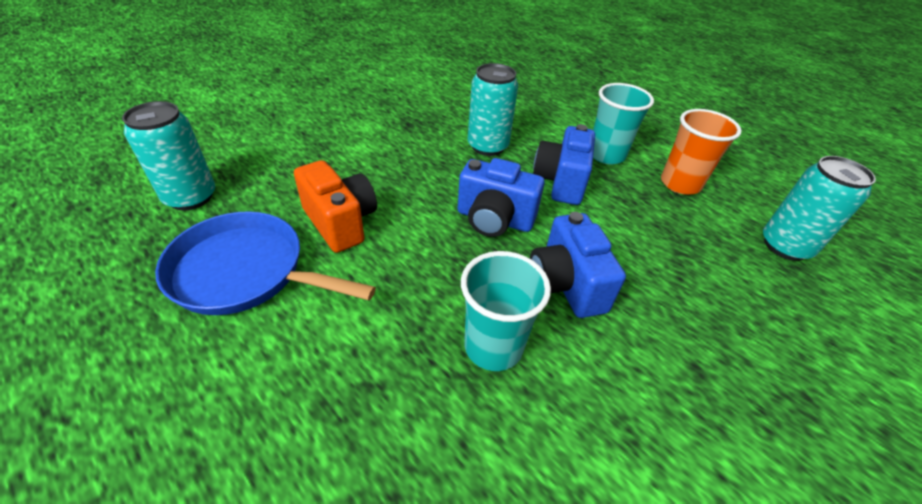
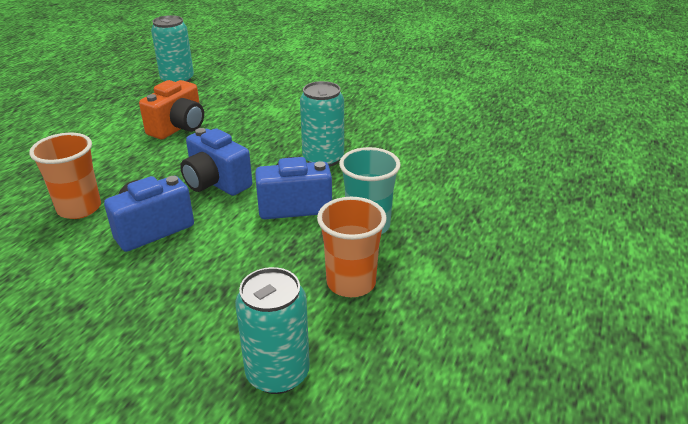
camera: 70 degrees right, 10 degrees down
(246, 272) = (119, 115): blue pan -> none
(493, 347) = (79, 208): turquoise cup -> orange cup
(494, 219) = (216, 183): blue camera -> blue camera turned 45 degrees counterclockwise

